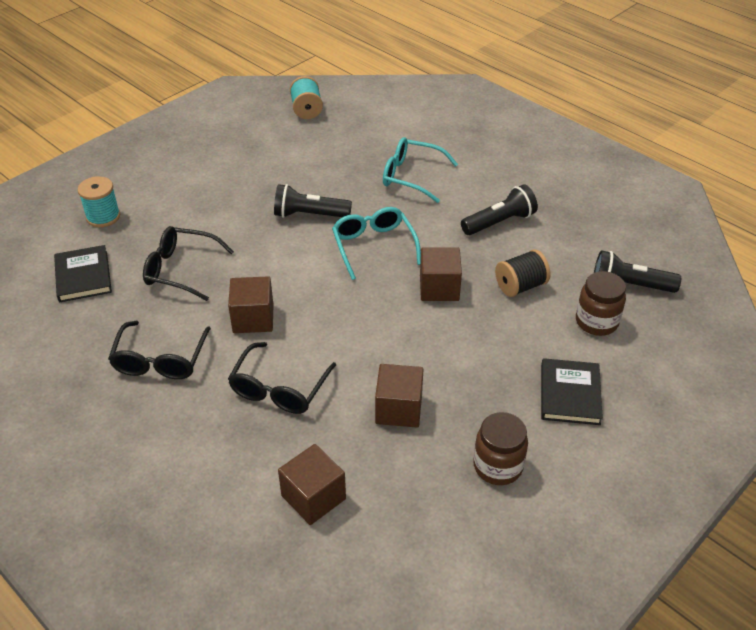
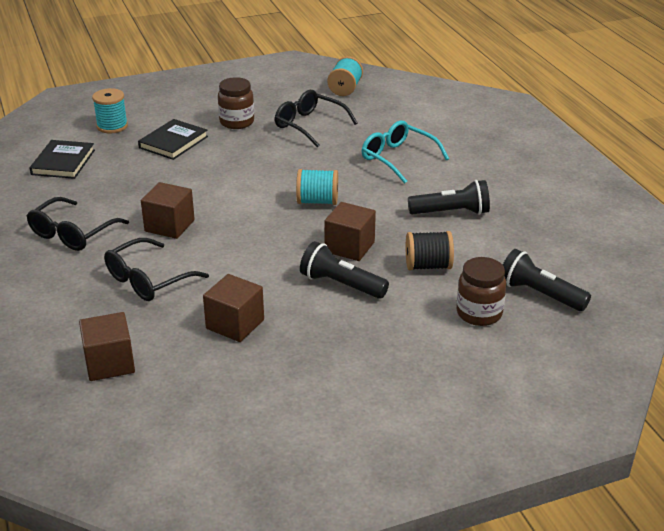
camera: 25 degrees right, 10 degrees down
(180, 270) = (141, 177): black glasses -> black glasses (309, 125)
(309, 215) = (281, 165): black flashlight -> black flashlight (341, 285)
(373, 246) = (317, 201): turquoise glasses -> turquoise spool
(498, 466) = (285, 393): brown jar -> brown jar (237, 122)
(569, 394) = (402, 360): black book -> black book (173, 142)

